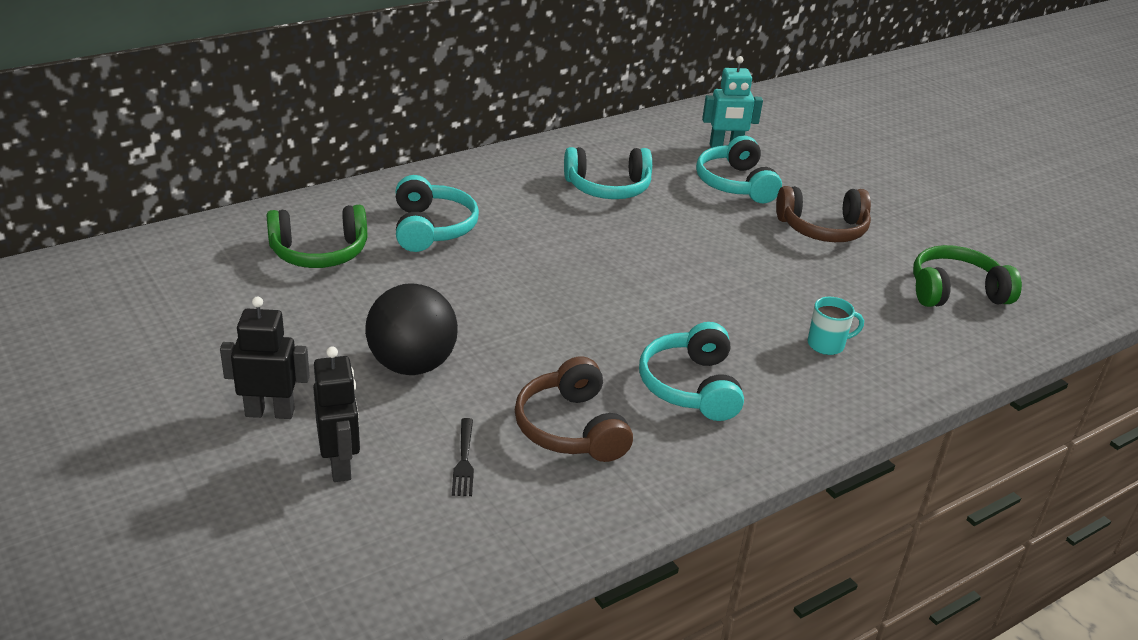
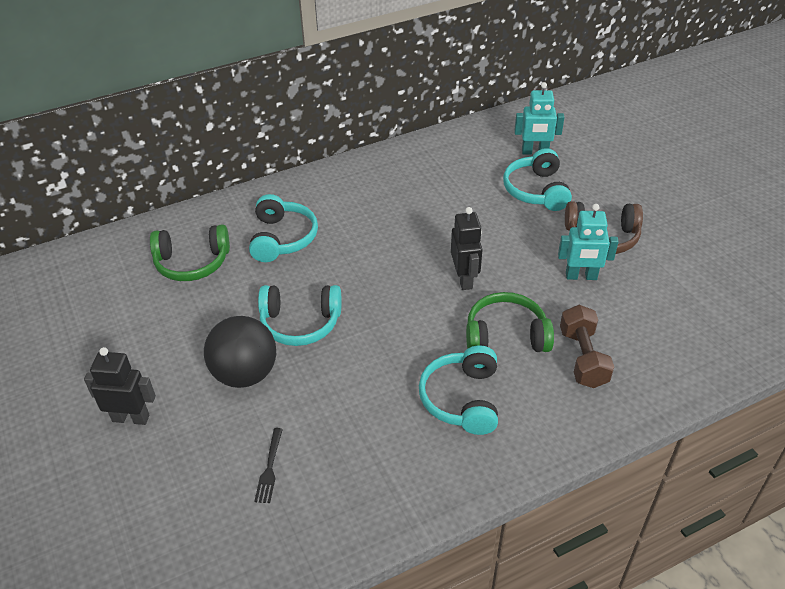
camera: 10 degrees right, 10 degrees up
(340, 465) = (175, 469): black robot -> black robot (464, 279)
(571, 428) = (358, 439): brown headphones -> none
(608, 187) = (430, 196): turquoise headphones -> turquoise headphones (300, 323)
(807, 266) = (581, 276): none -> turquoise robot
(827, 345) = (583, 358): turquoise mug -> brown dumbbell
(955, 292) = (705, 303): green headphones -> green headphones (506, 336)

